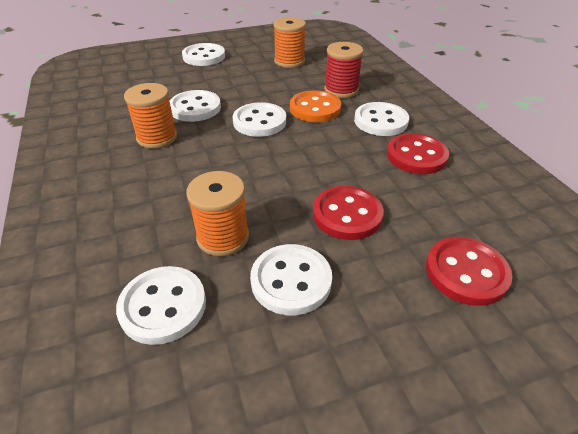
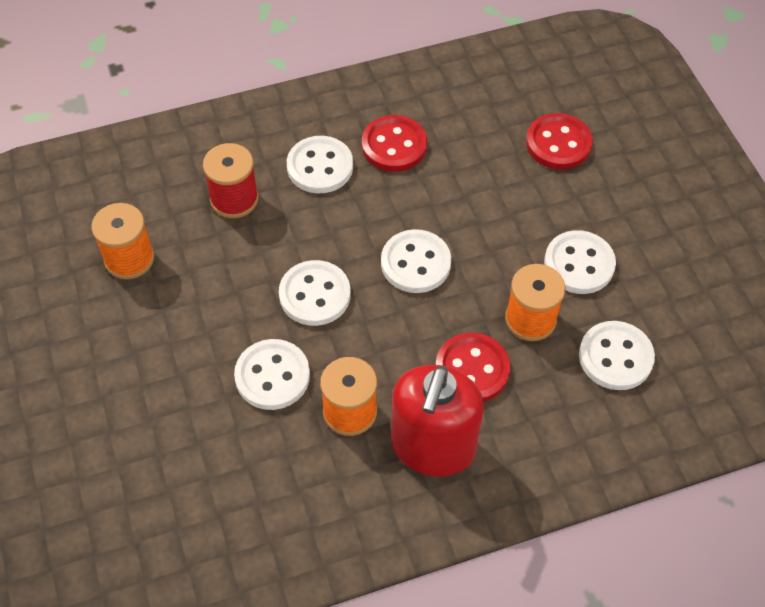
camera: 90 degrees left, 15 degrees up
(112, 175) = (432, 446): none -> red soap dispenser
(204, 56) = (89, 385): white button -> white button (415, 263)
(315, 108) = (284, 232): orange button -> none
(347, 214) = (492, 216): red button -> red button (472, 369)

